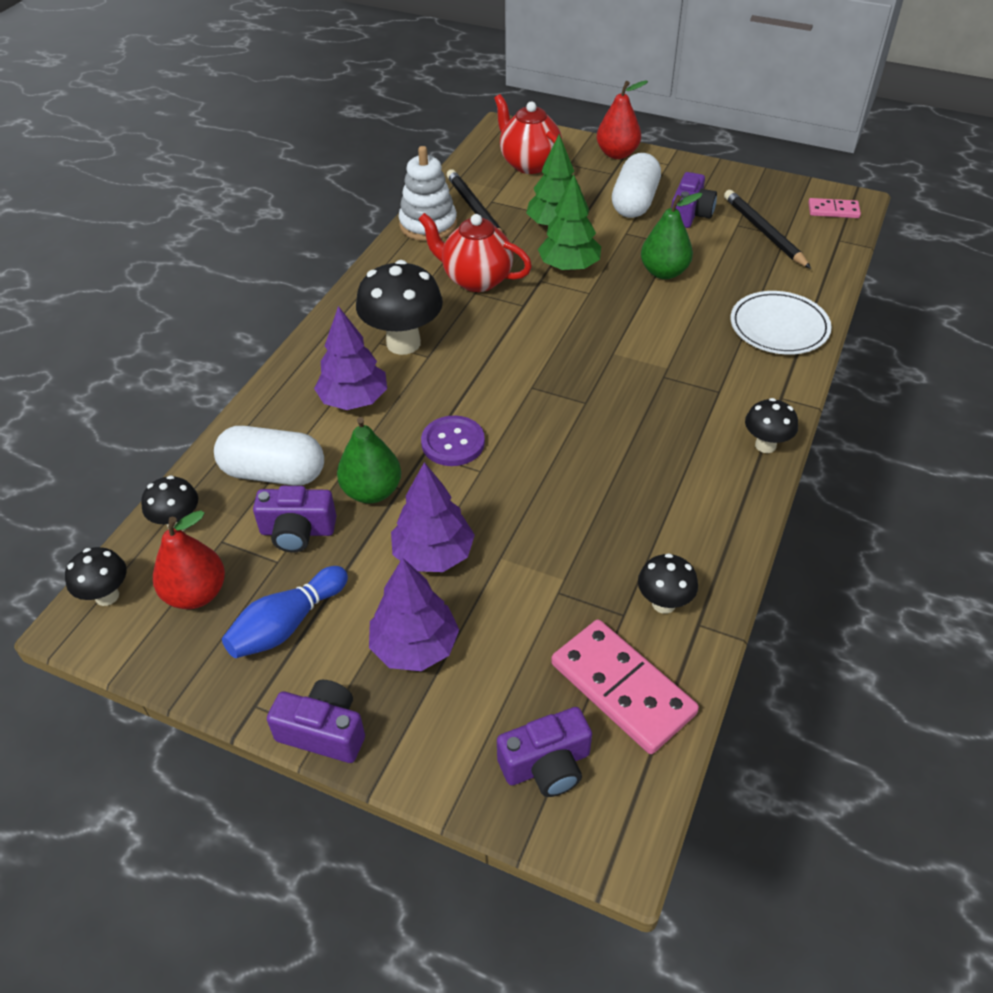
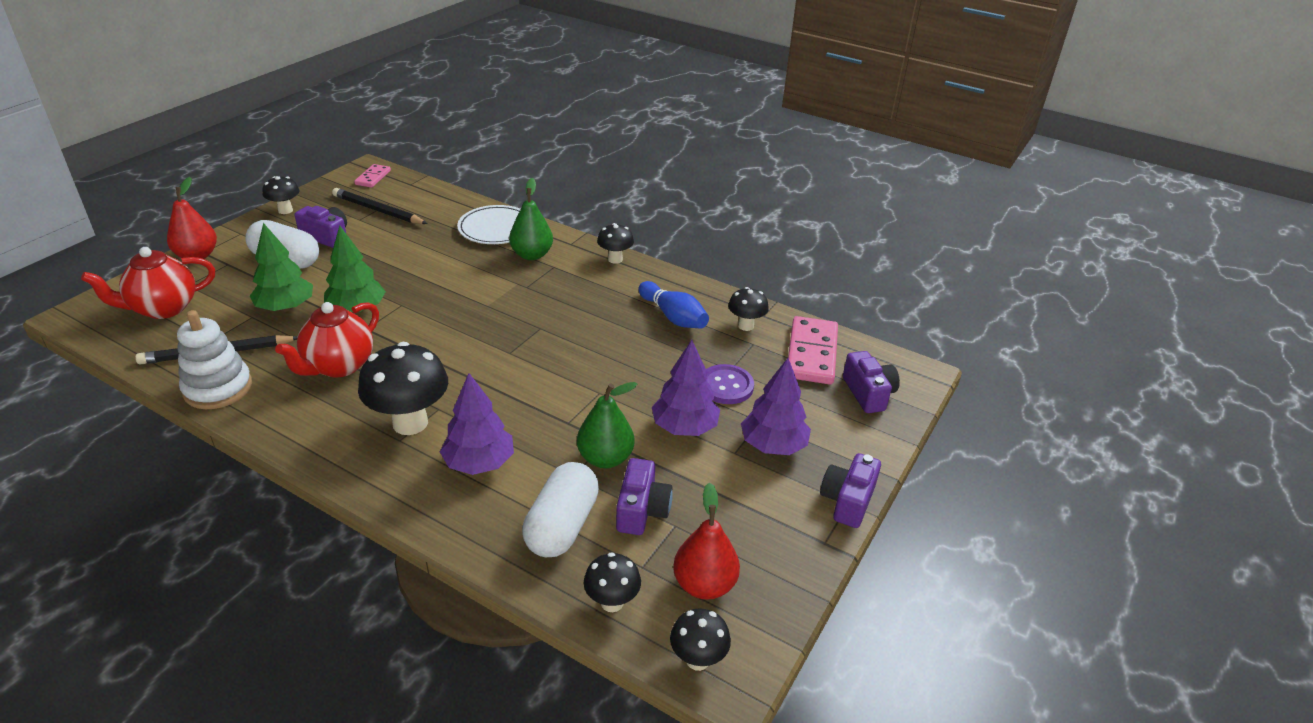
camera: 85 degrees left, 10 degrees down
(287, 624) = (745, 520): blue bowling pin -> blue bowling pin (673, 316)
(453, 443) = (561, 404): purple button -> purple button (726, 386)
(622, 688) = (811, 353): pink domino -> pink domino turned 45 degrees counterclockwise
(664, 272) = (398, 263): green pear -> green pear (532, 255)
(725, 176) = (285, 210): none -> black mushroom
(763, 232) = (378, 210): black pencil -> black pencil turned 45 degrees clockwise

